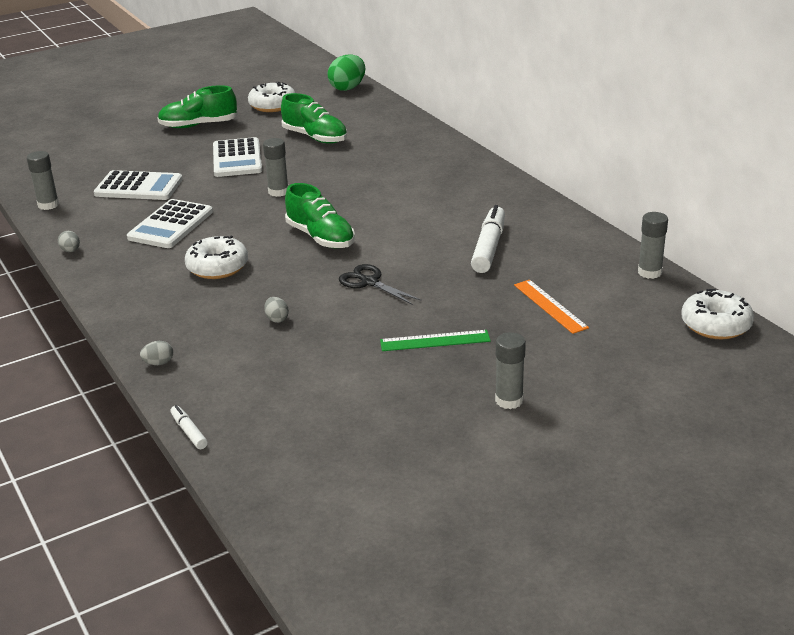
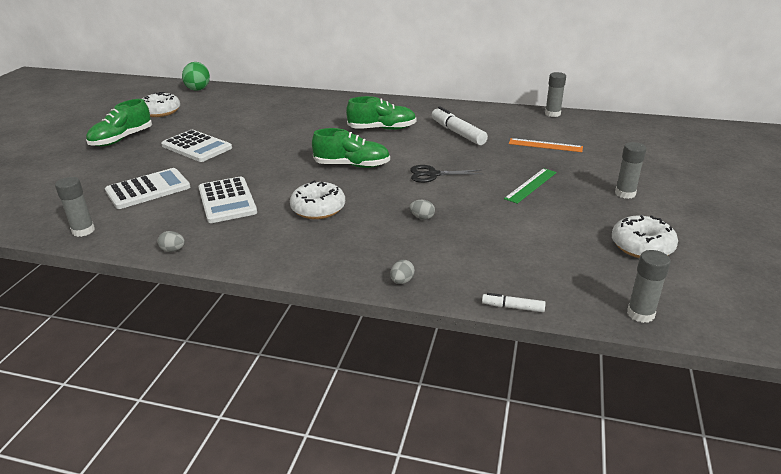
camera: 45 degrees left, 0 degrees up
(278, 192) = (269, 153): grey glue stick -> grey glue stick (640, 314)
(315, 137) = (231, 118): green shoe -> green shoe (382, 129)
(715, 325) = (624, 123): white donut -> white donut (642, 246)

